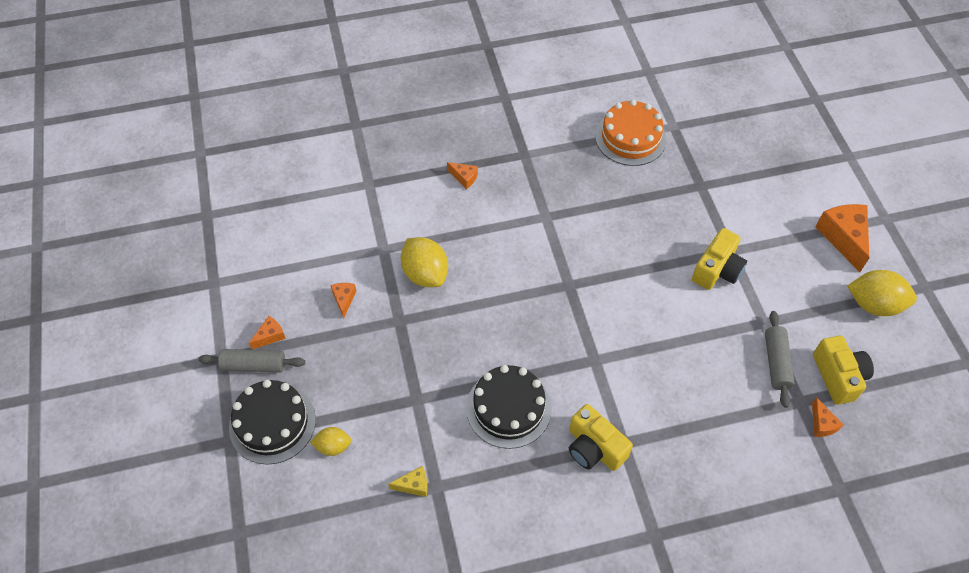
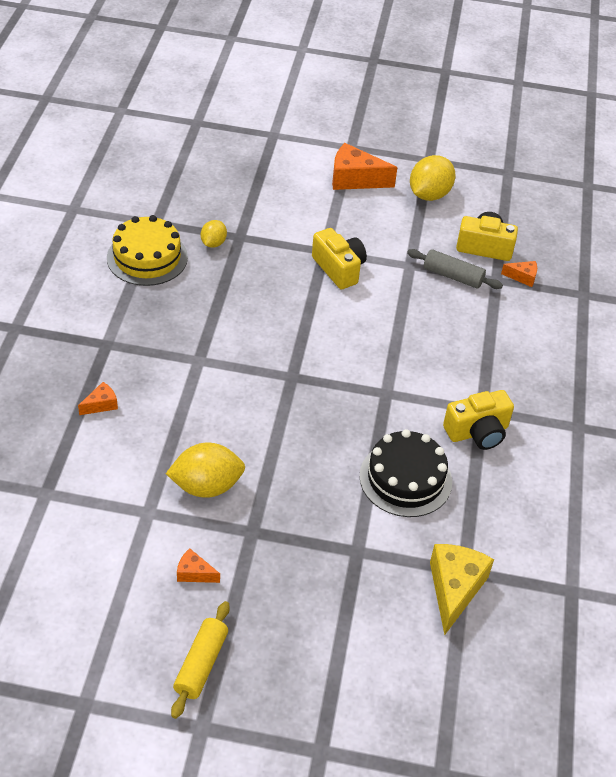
camera: 70 degrees left, 10 degrees down
(254, 365) = (232, 694): grey rolling pin -> none
(270, 336) = (201, 664): orange cheese -> yellow rolling pin
(272, 423) = (319, 698): black cake -> none
(333, 446) = (377, 647): yellow lemon -> yellow lemon (213, 243)
(414, 485) = (454, 589): yellow cheese -> yellow cheese, size x1.98
(630, 138) = (147, 257): orange cake -> yellow cake

